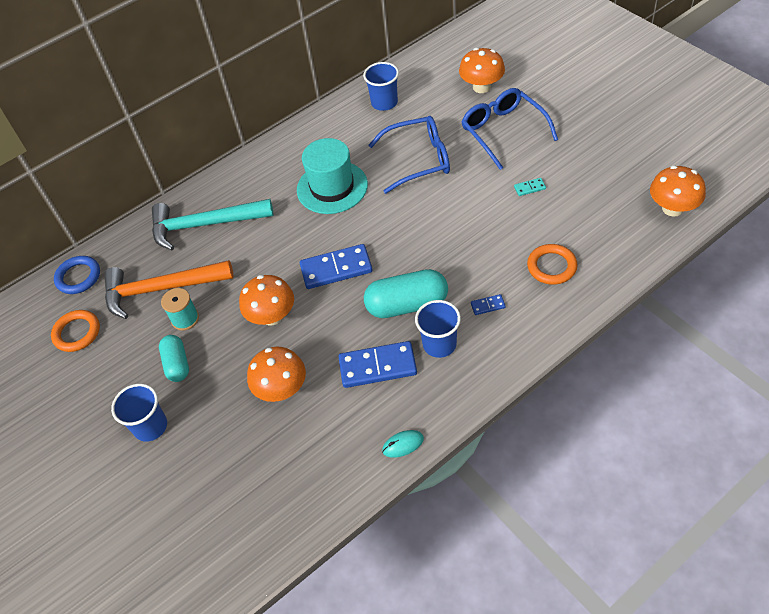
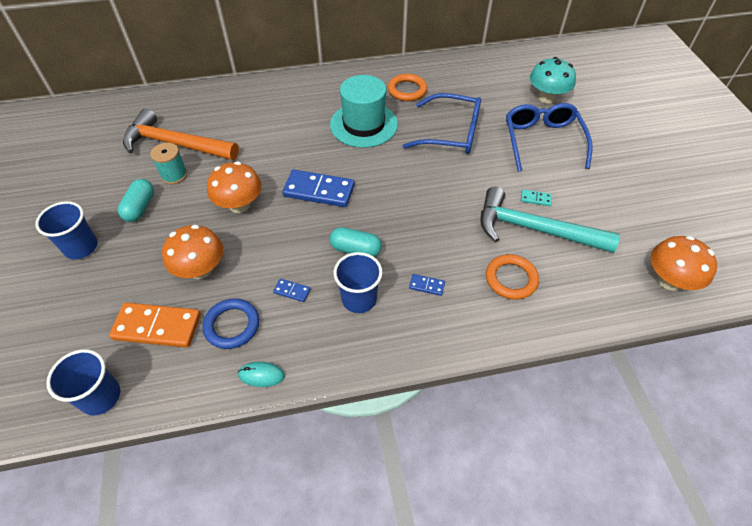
camera: 20 degrees right, 0 degrees up
(77, 333) = (92, 148): orange ring -> orange ring (407, 90)
(78, 277) = (127, 108): blue ring -> blue ring (232, 325)
(204, 225) = (245, 110): turquoise hammer -> turquoise hammer (534, 229)
(282, 454) = (157, 327): none -> orange domino
(377, 366) = (292, 291): blue domino -> blue domino, size x0.45
(384, 103) = (453, 77): blue cup -> blue cup (100, 397)
(407, 305) = (355, 249): turquoise capsule -> turquoise capsule, size x0.62
(481, 87) = (546, 97): orange mushroom -> turquoise mushroom

